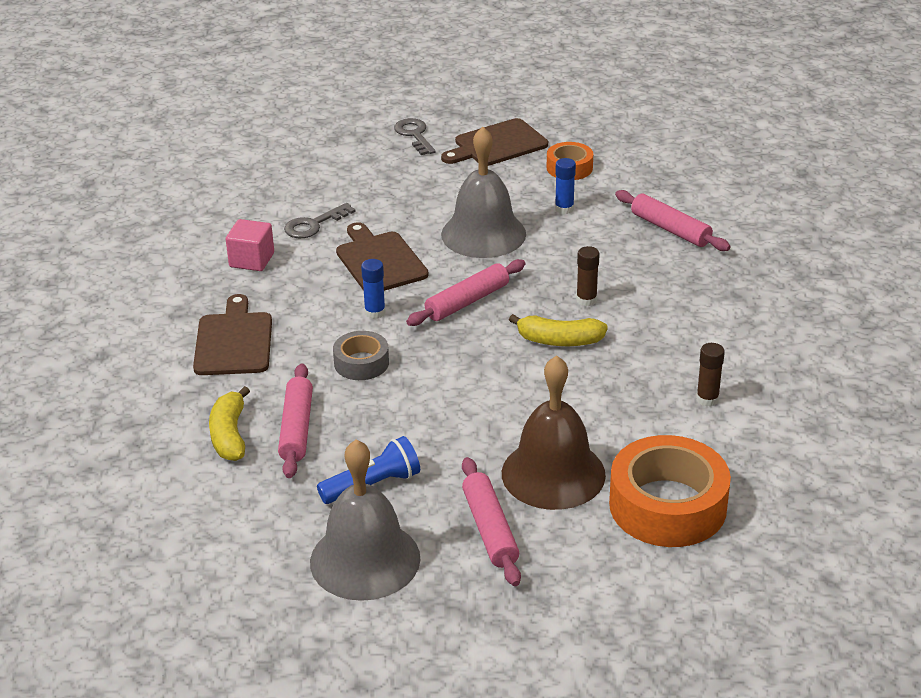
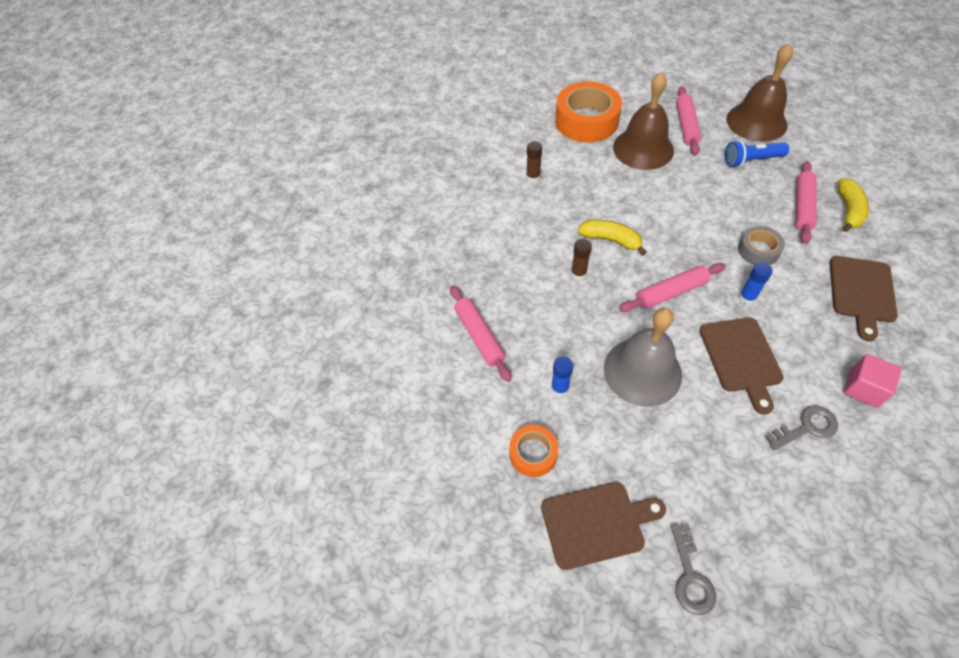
camera: 160 degrees left, 20 degrees up
(365, 559) = (756, 121): grey bell -> brown bell

